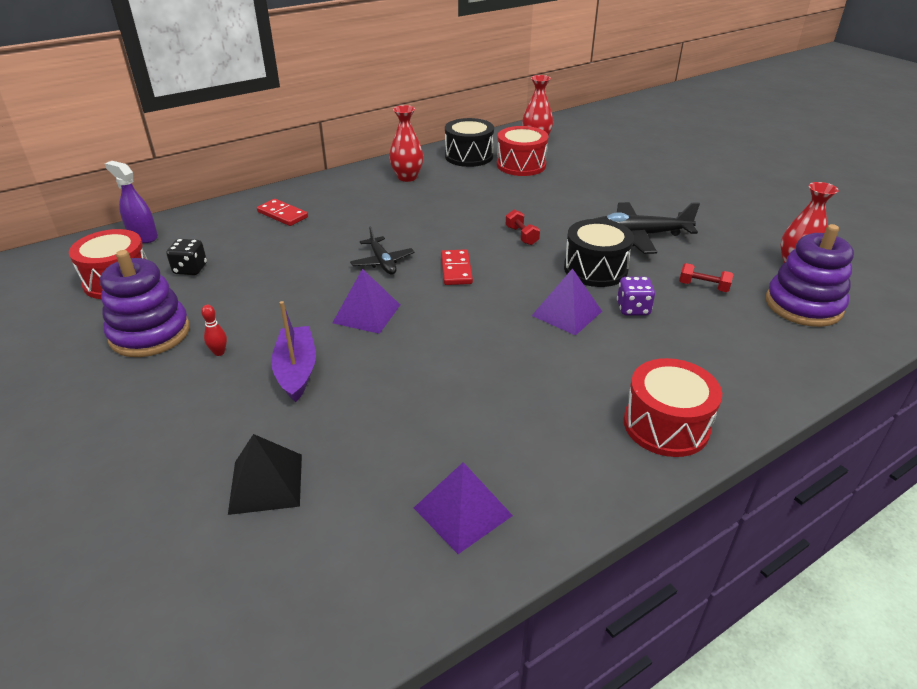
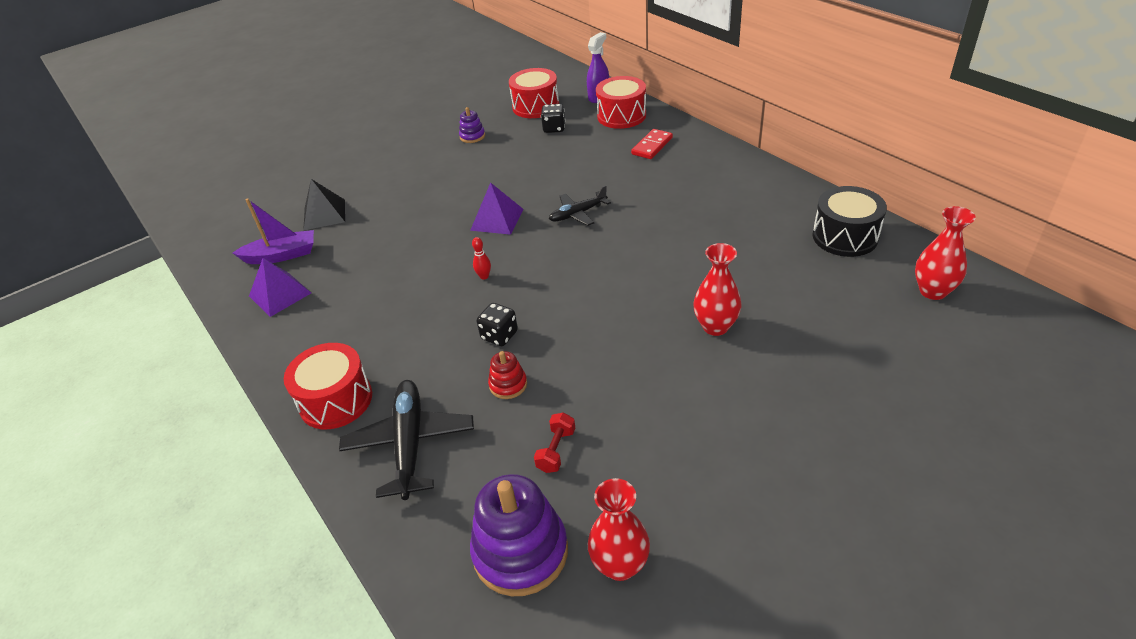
camera: 90 degrees right, 5 degrees up
(150, 333) = (472, 136): purple stacking toy -> purple stacking toy, size x0.49
(219, 352) = (450, 167): red bowling pin -> red bowling pin (484, 276)
(296, 370) = (427, 202): purple boat -> purple boat (282, 255)
(407, 177) = (761, 200): red vase -> red vase (715, 326)
(456, 269) = (570, 258): red domino -> none
(521, 165) = (840, 282): red drum -> red drum (621, 116)
(521, 236) = (647, 296): red dumbbell -> none
(567, 313) = (499, 335): purple pyramid -> black dice
(595, 269) = (584, 356): black drum -> none
(633, 309) = (508, 385): purple dice -> red stacking toy
(636, 236) = (669, 393): black plane -> black plane (410, 444)

